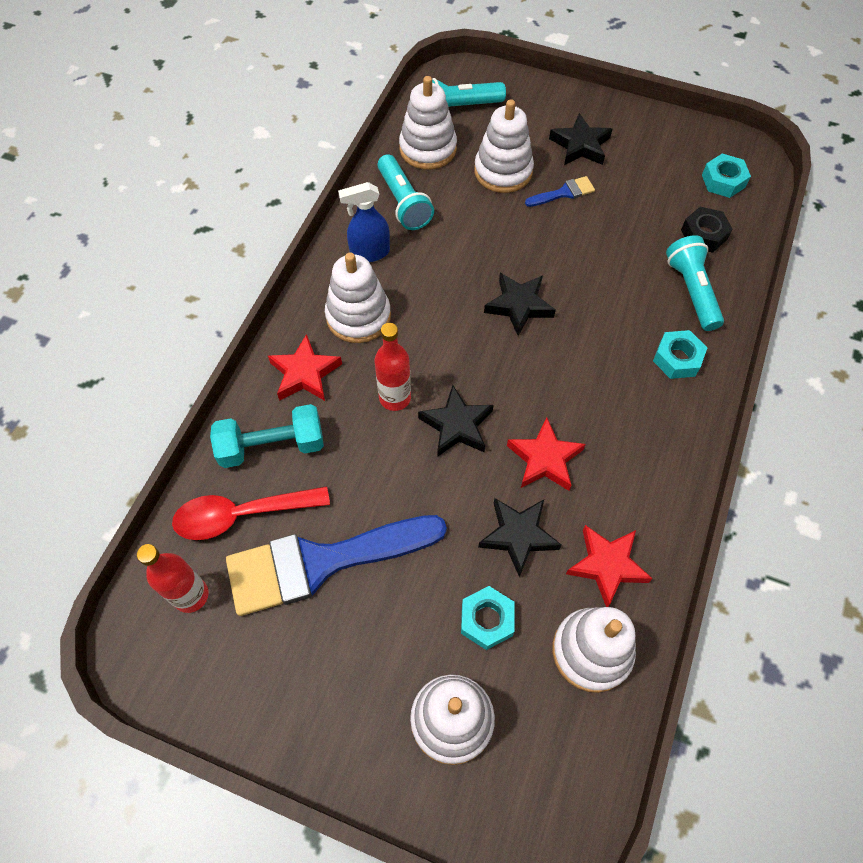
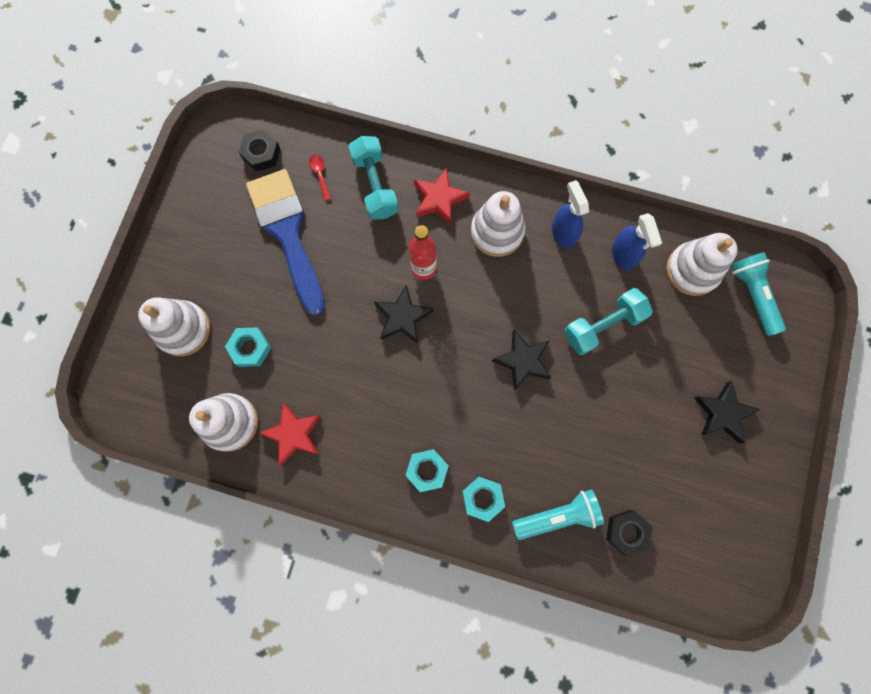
camera: 85 degrees right, 15 degrees up
(191, 595) = (261, 154): red bottle -> black nut
(241, 515) = (320, 174): red spoon -> red spoon, size x0.46
(403, 203) = (623, 255): turquoise flashlight -> blue spray bottle
(482, 229) = (603, 325): none -> turquoise dumbbell
(503, 171) = (676, 340): white stacking toy -> none
(518, 536) = (314, 368): black star -> none
(545, 459) = (378, 386): red star -> none
(563, 193) = (658, 398): blue brush -> none
(723, 181) = (699, 557): turquoise nut -> turquoise nut (427, 470)

